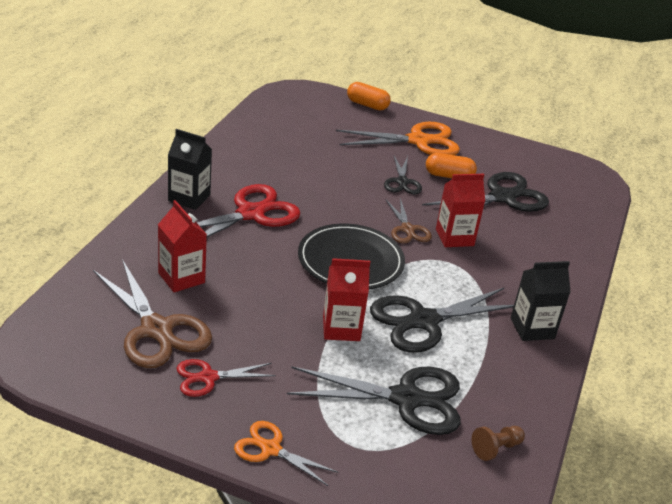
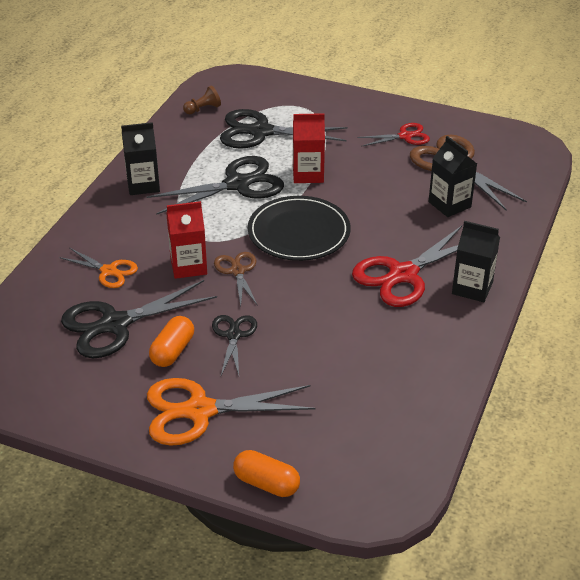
camera: 175 degrees left, 5 degrees up
(181, 278) = (449, 204): red carton -> black carton
(270, 449) = (354, 102): orange scissors -> orange scissors (109, 271)
(449, 176) = (172, 351): orange capsule -> orange capsule turned 75 degrees counterclockwise

